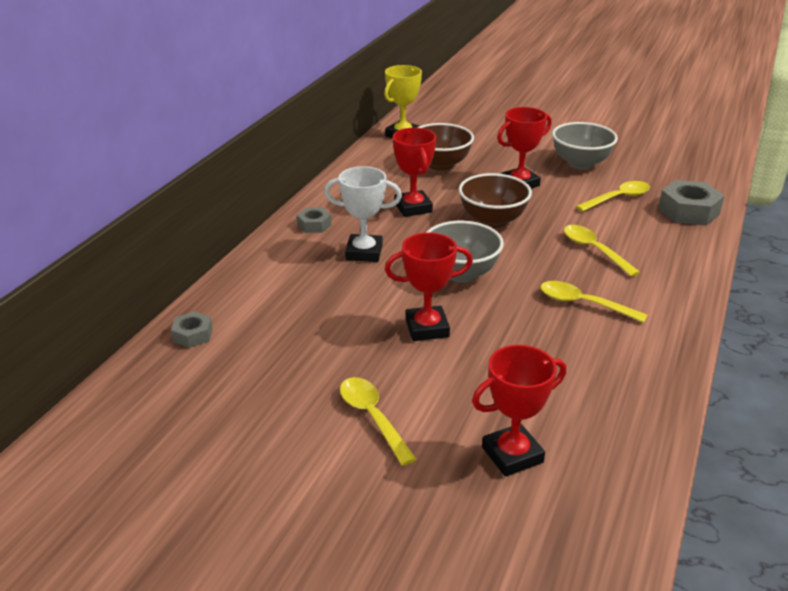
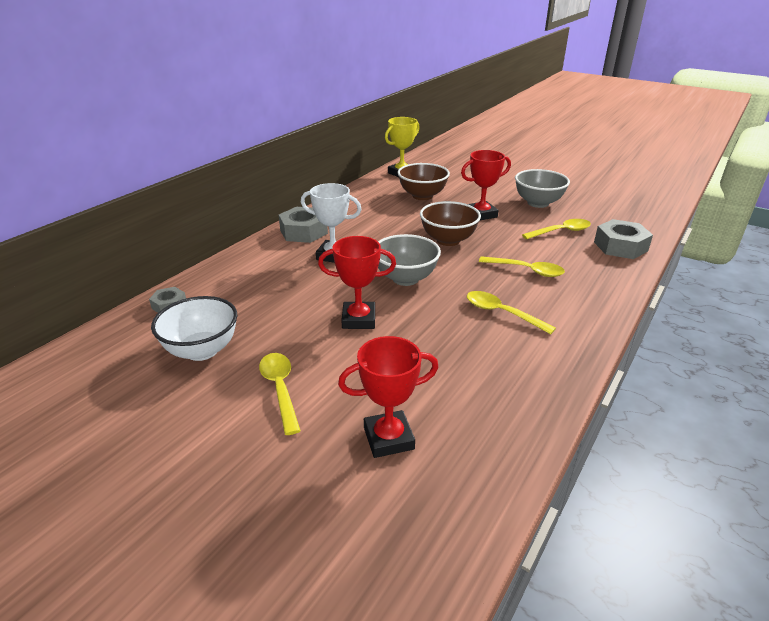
camera: 10 degrees right, 0 degrees up
(261, 384) = (202, 350): none -> white bowl
(314, 225) = (303, 232): grey nut -> grey nut, size x1.80
(413, 208) = (387, 225): red trophy -> none
(594, 250) = (526, 270): yellow spoon -> yellow spoon turned 135 degrees clockwise

